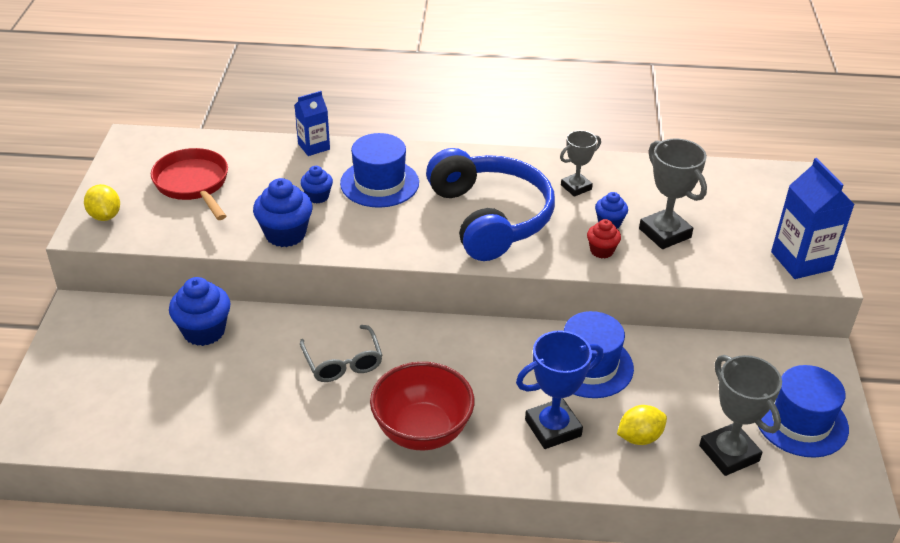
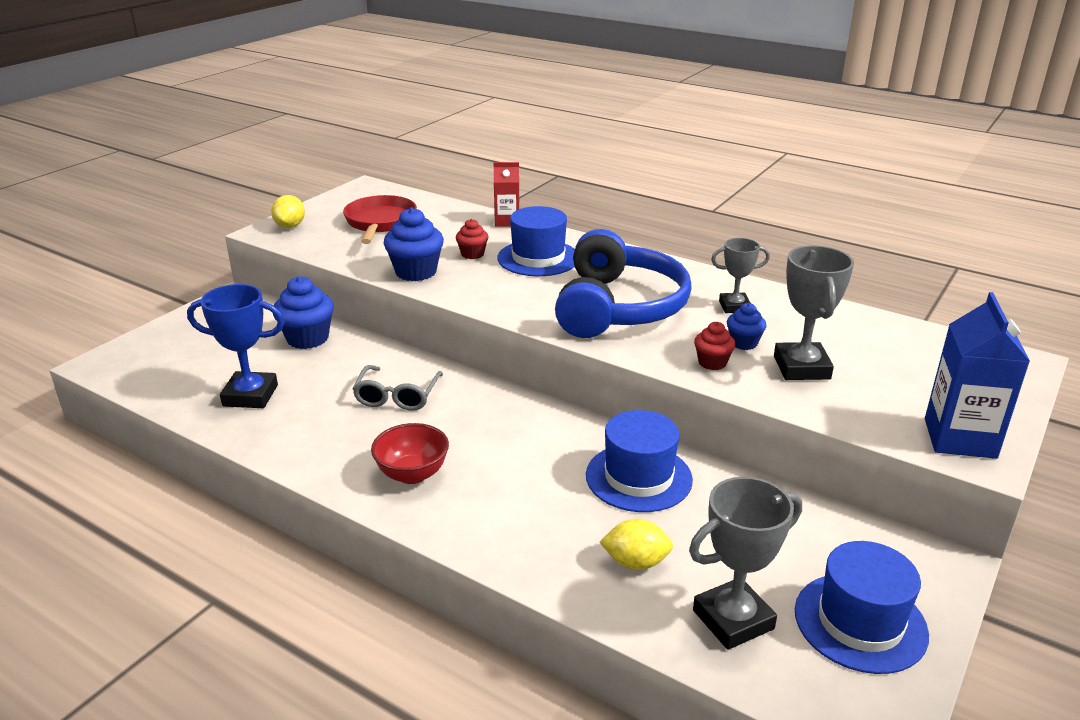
camera: 30 degrees right, 10 degrees down
(314, 146) = (507, 221): blue carton -> red carton
(317, 196) = (472, 254): blue cupcake -> red cupcake
(422, 431) = (412, 474): red bowl -> red bowl, size x0.66
(553, 428) = (546, 518): blue trophy -> blue trophy (250, 395)
(729, 453) = (733, 619): grey trophy -> grey trophy turned 60 degrees clockwise

